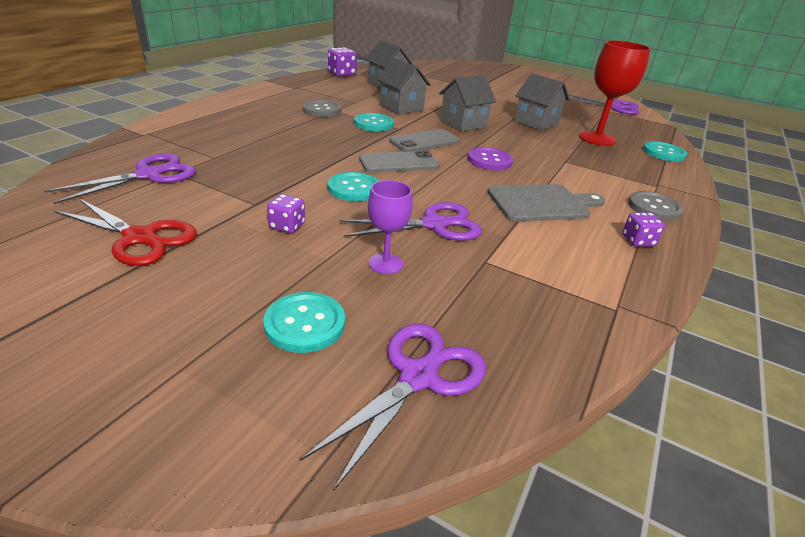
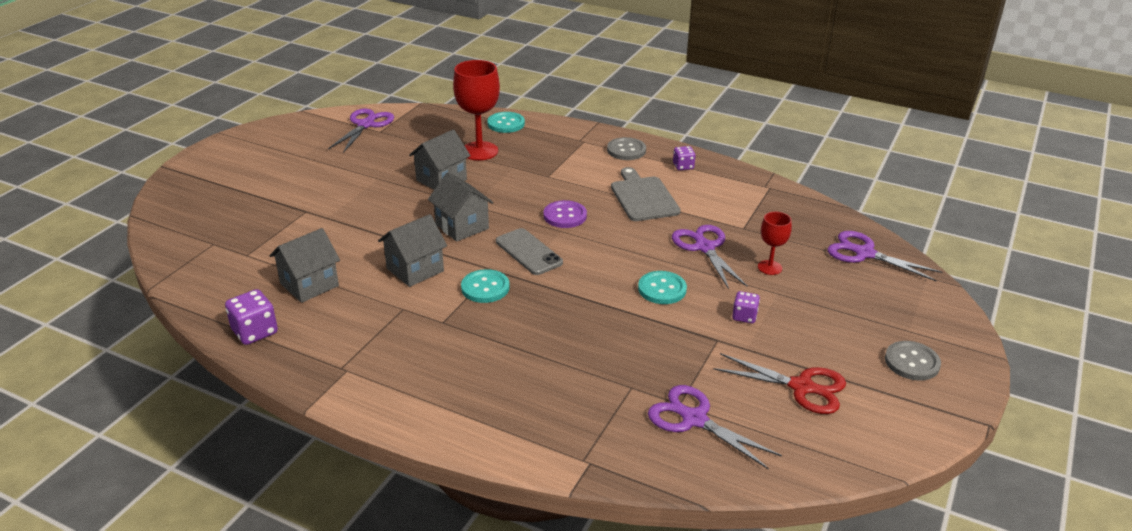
camera: 90 degrees left, 0 degrees up
(140, 238) = (801, 387): red scissors -> red scissors turned 90 degrees clockwise
(305, 324) = (848, 293): turquoise button -> none
(322, 110) = (446, 332): grey button -> grey button (912, 362)
(385, 264) = (769, 267): purple goblet -> red goblet
(399, 163) = (593, 267): grey phone -> none

